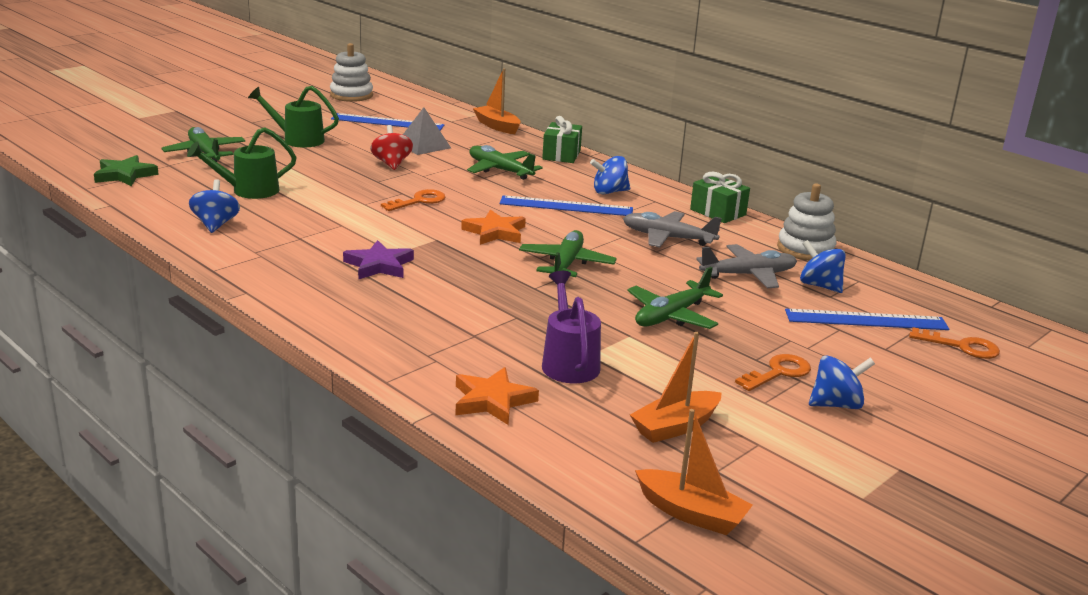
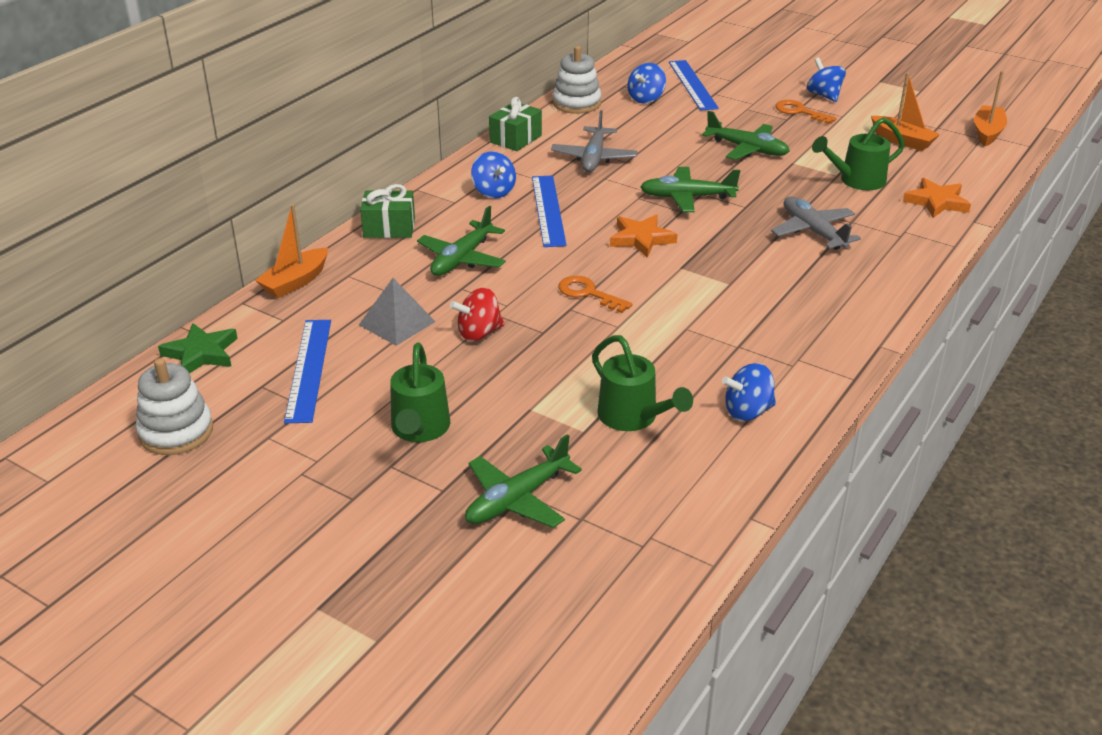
camera: 100 degrees left, 10 degrees up
(125, 175) = (644, 546): green star -> green star (201, 353)
(379, 265) = (764, 286): purple star -> none
(568, 362) = (856, 181): purple watering can -> green watering can
(748, 275) = (647, 124): grey plane -> grey plane (813, 231)
(961, 346) = (707, 59): orange key -> none

